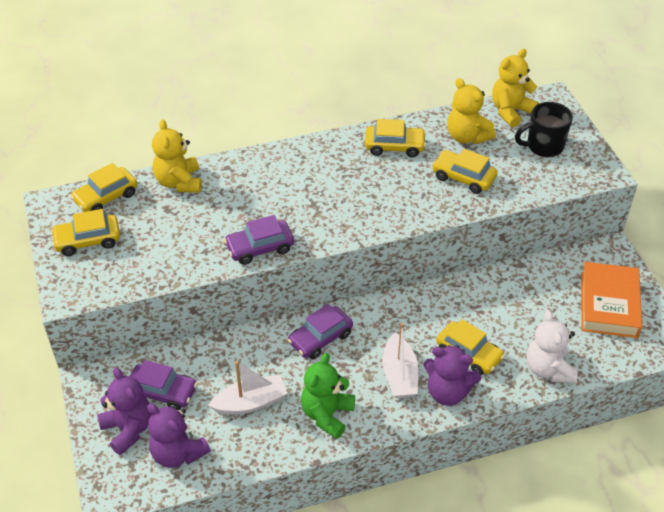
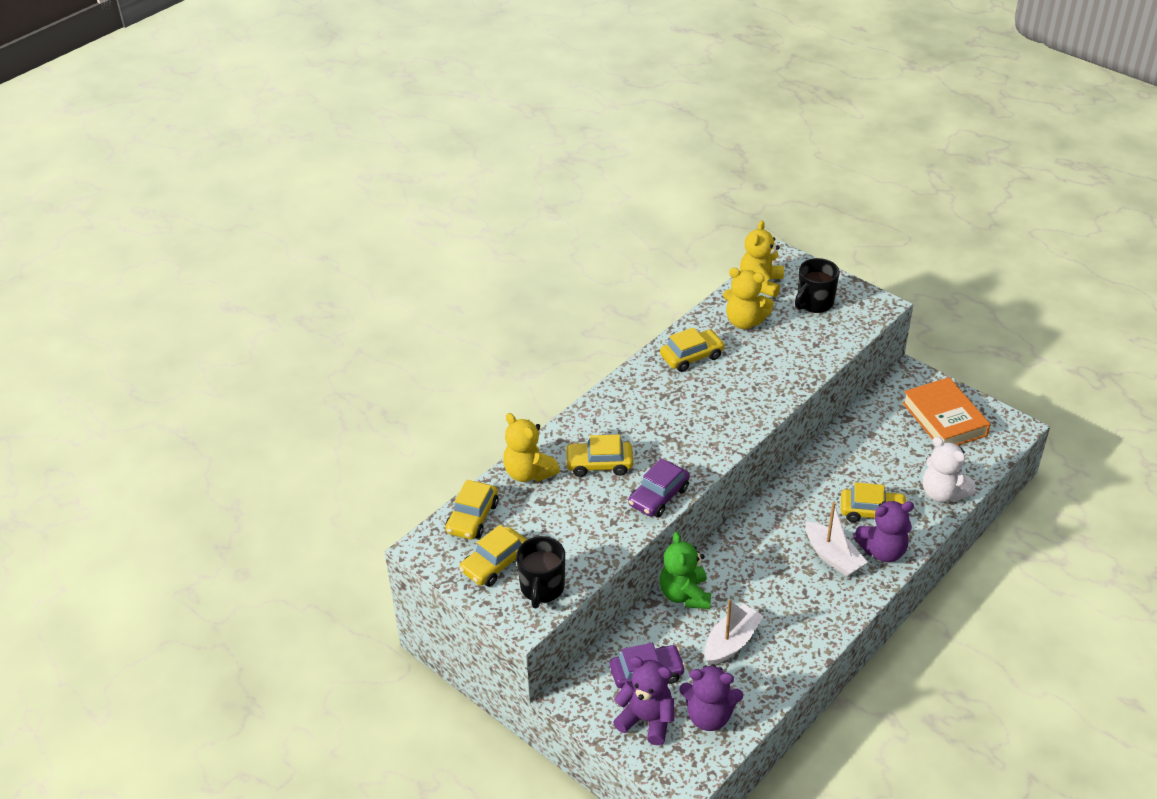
camera: 30 degrees left, 5 degrees down
(102, 277) = (542, 588): none -> black mug
(320, 338) = (741, 559): purple car -> none
(327, 414) = (803, 619): green teddy bear -> green teddy bear (685, 595)
(463, 177) = (774, 358): yellow car -> yellow car (599, 464)

